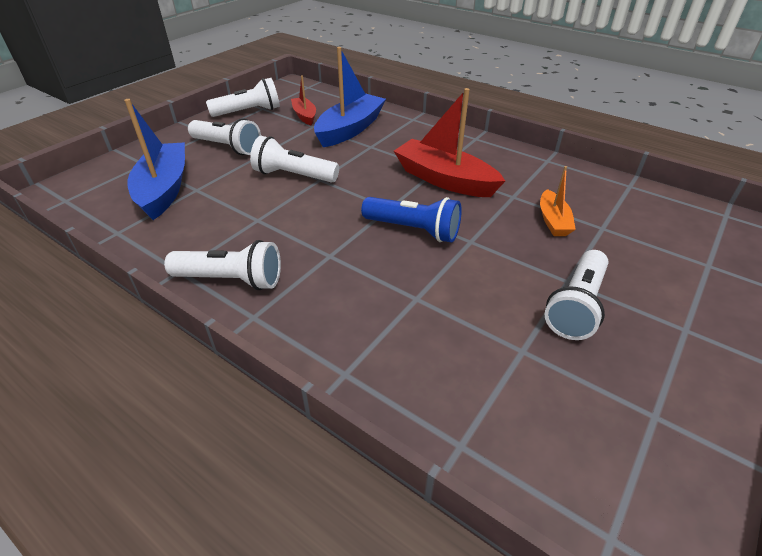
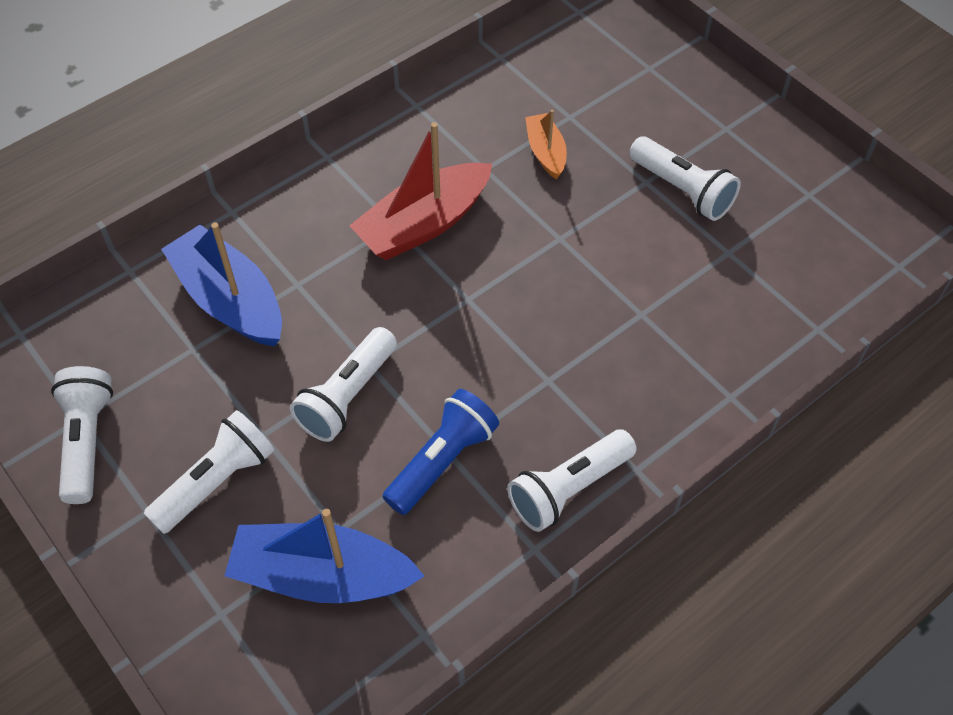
camera: 75 degrees left, 15 degrees up
(231, 280) = (568, 489): white flashlight -> white flashlight turned 150 degrees counterclockwise
(304, 116) = (148, 355): red boat -> none
(413, 230) = (524, 286): blue flashlight -> blue flashlight (442, 461)
(553, 221) = (546, 152): orange boat -> orange boat turned 120 degrees counterclockwise

